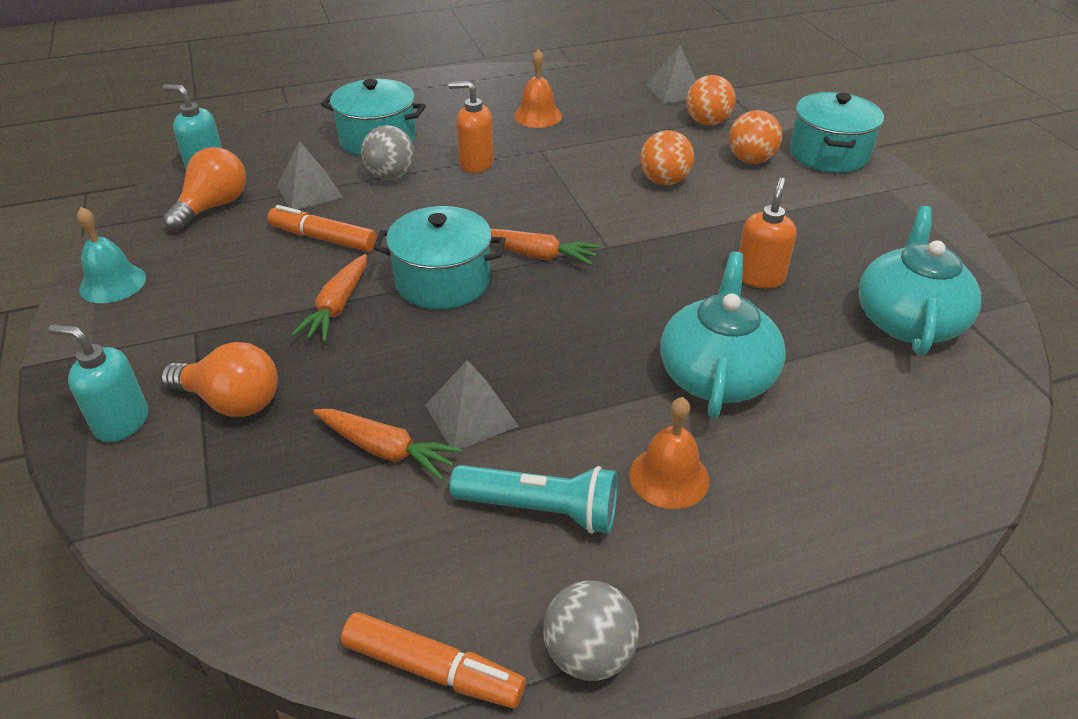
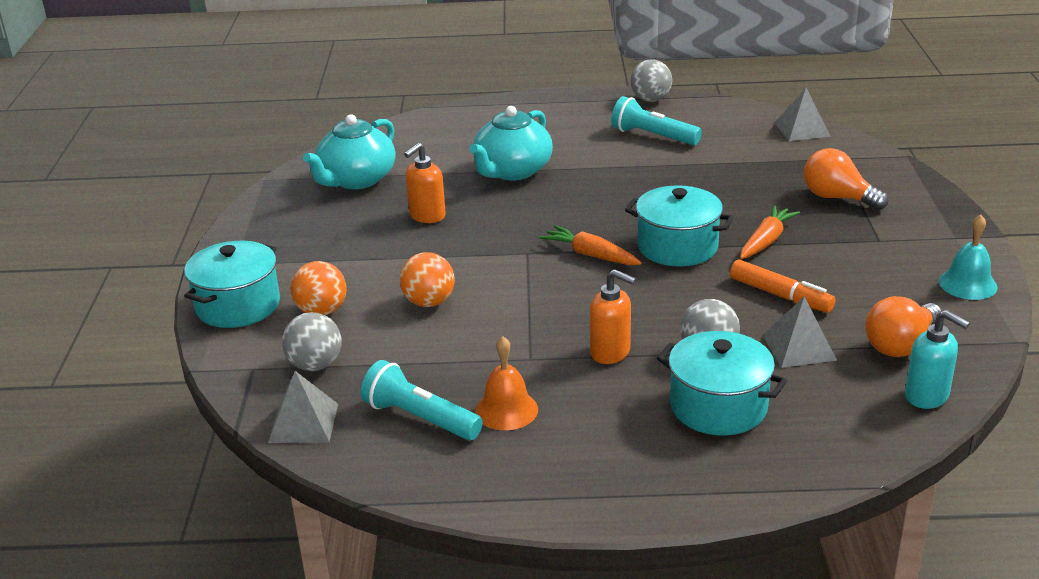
camera: 160 degrees left, 10 degrees down
(121, 422) = (909, 197): turquoise soap dispenser -> none
(386, 450) = (735, 166): orange carrot -> none
(433, 669) = (720, 103): orange marker -> none
(471, 415) = (679, 173): grey pyramid -> grey pyramid (802, 129)
(596, 103) = (420, 418): none -> turquoise flashlight
(669, 477) = (576, 138): orange bell -> none
(707, 122) = (315, 365): orange ball -> grey ball

